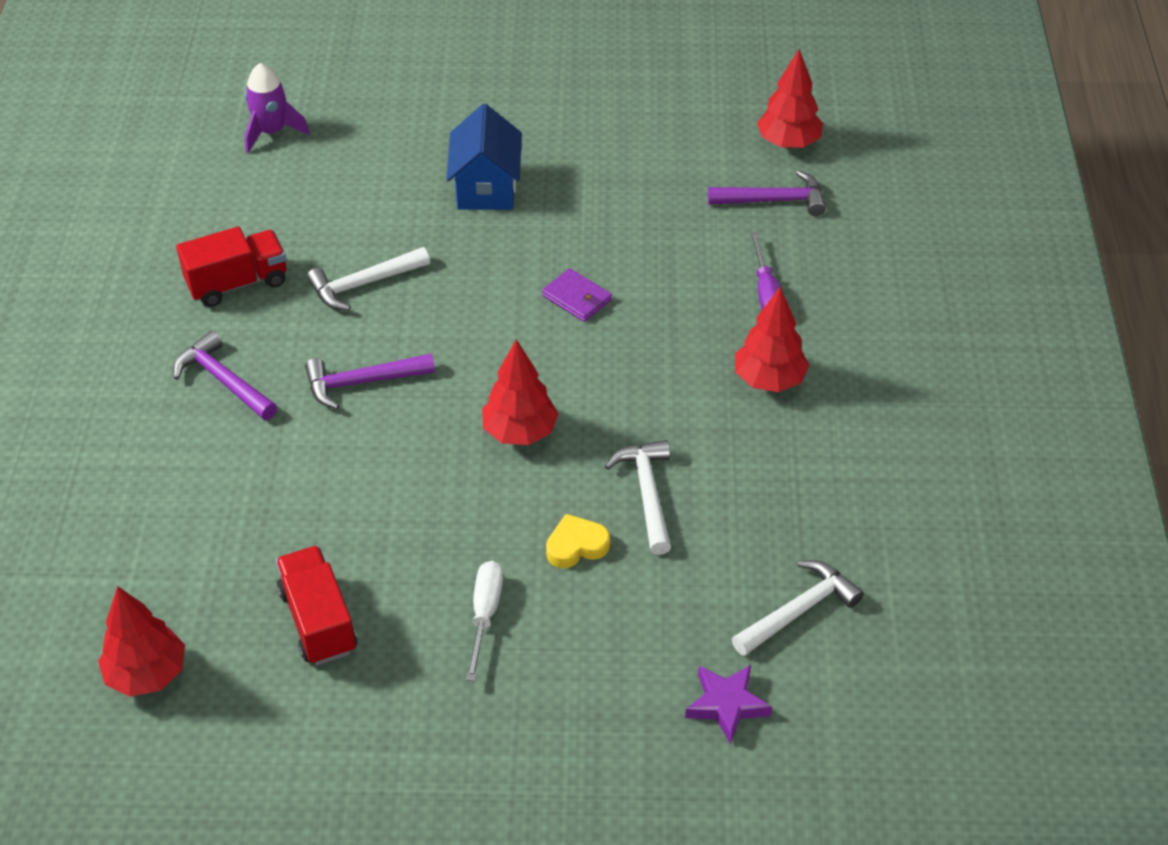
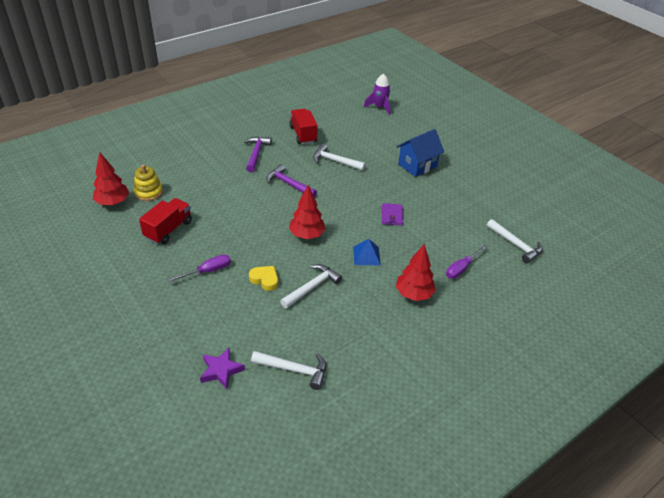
camera: 50 degrees right, 5 degrees down
(173, 602) = (148, 192): none -> yellow stacking toy
(237, 283) = (303, 134): red truck -> red truck turned 135 degrees counterclockwise
(485, 615) = (207, 271): white screwdriver -> purple screwdriver
(639, 385) = (366, 256): none -> blue pyramid
(773, 200) = (515, 245): purple hammer -> white hammer
(788, 143) = (554, 233): red tree -> none

